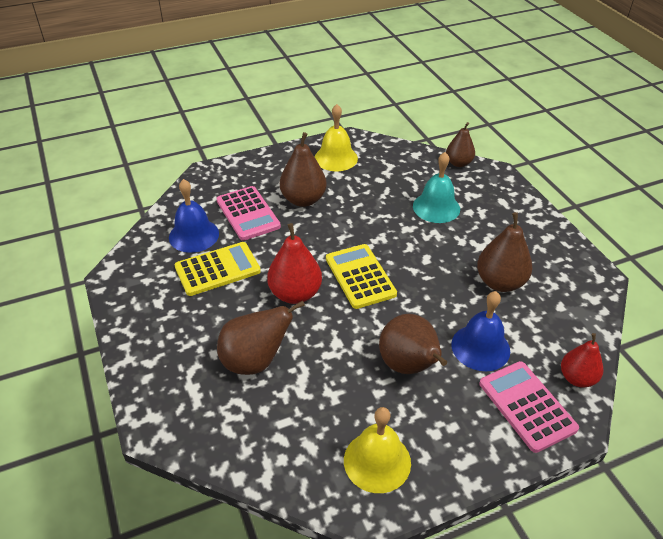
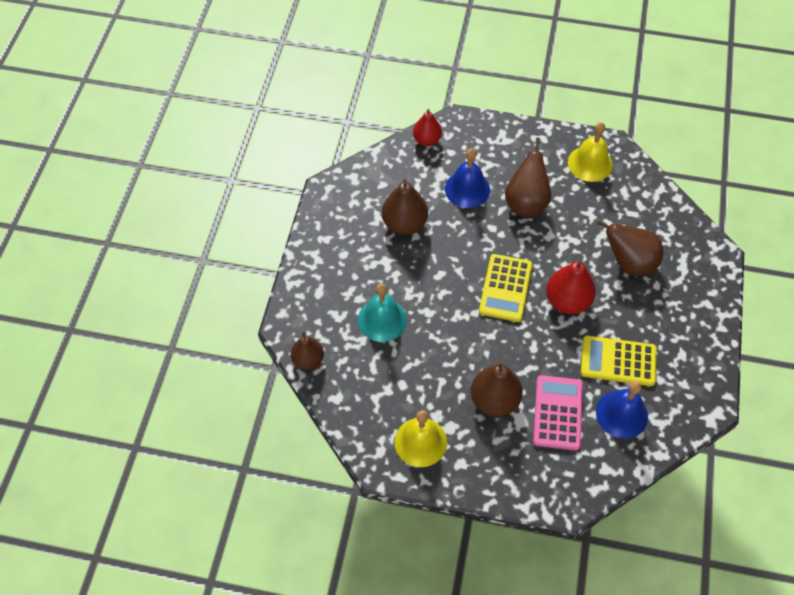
camera: 145 degrees left, 15 degrees up
(527, 406) = (474, 143): pink calculator -> none

